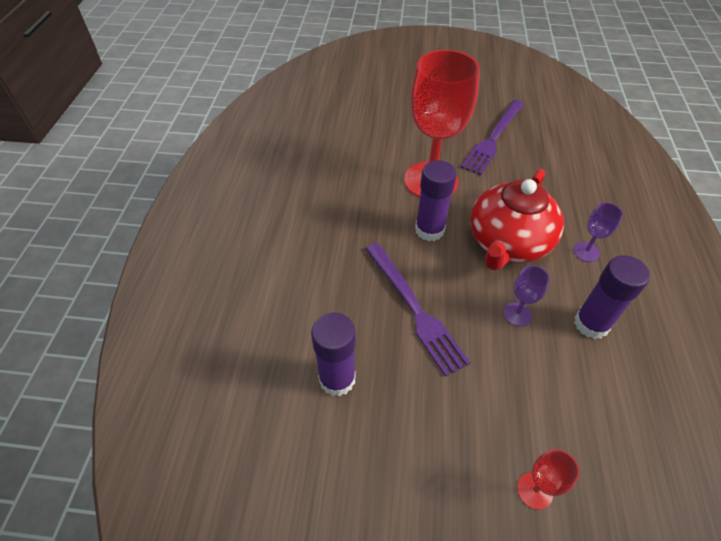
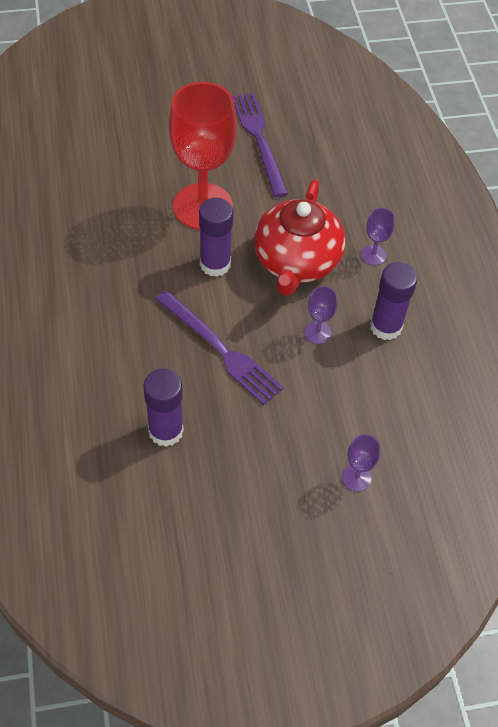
camera: 20 degrees left, 5 degrees up
(493, 138) = (259, 140): purple fork -> purple fork turned 150 degrees clockwise
(534, 490) = (356, 478): red goblet -> purple goblet

